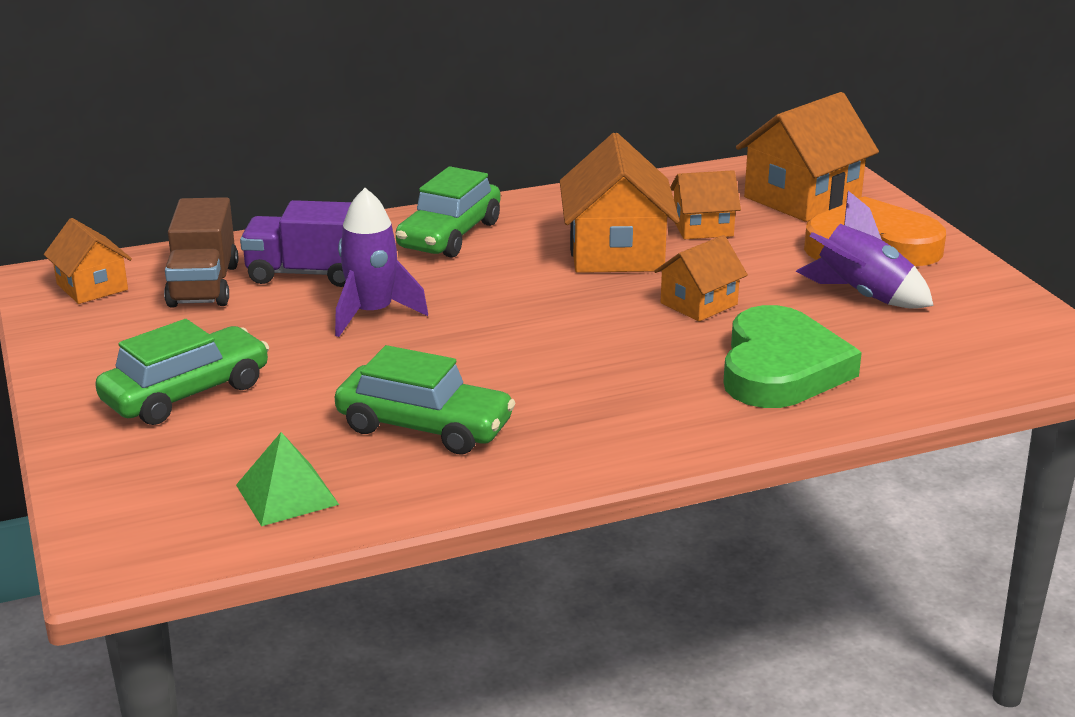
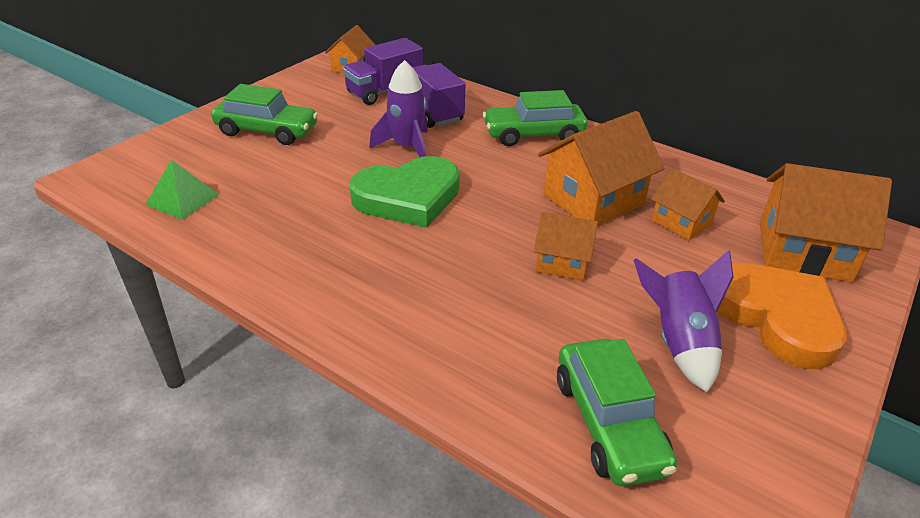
camera: 55 degrees right, 10 degrees up
(204, 286) = (384, 91): brown truck -> purple truck
(424, 426) = (290, 214): green car -> green car (609, 423)
(781, 368) = (507, 338): green heart -> green heart (408, 197)

